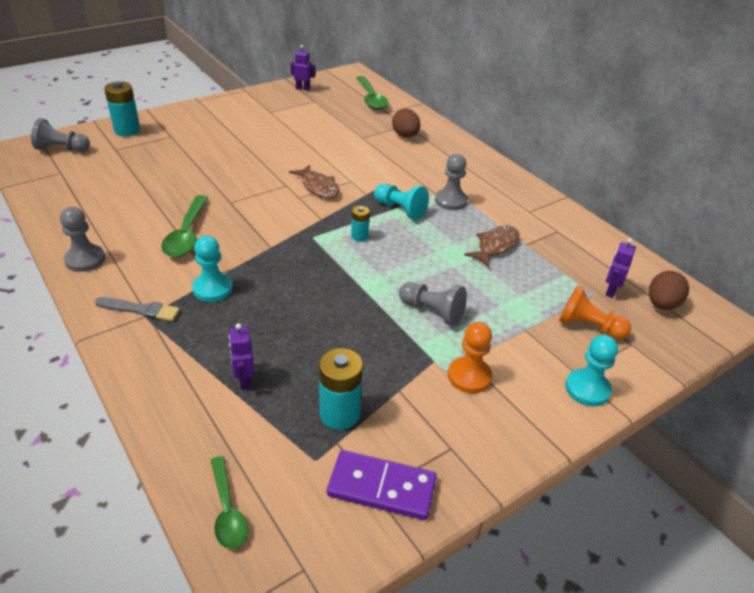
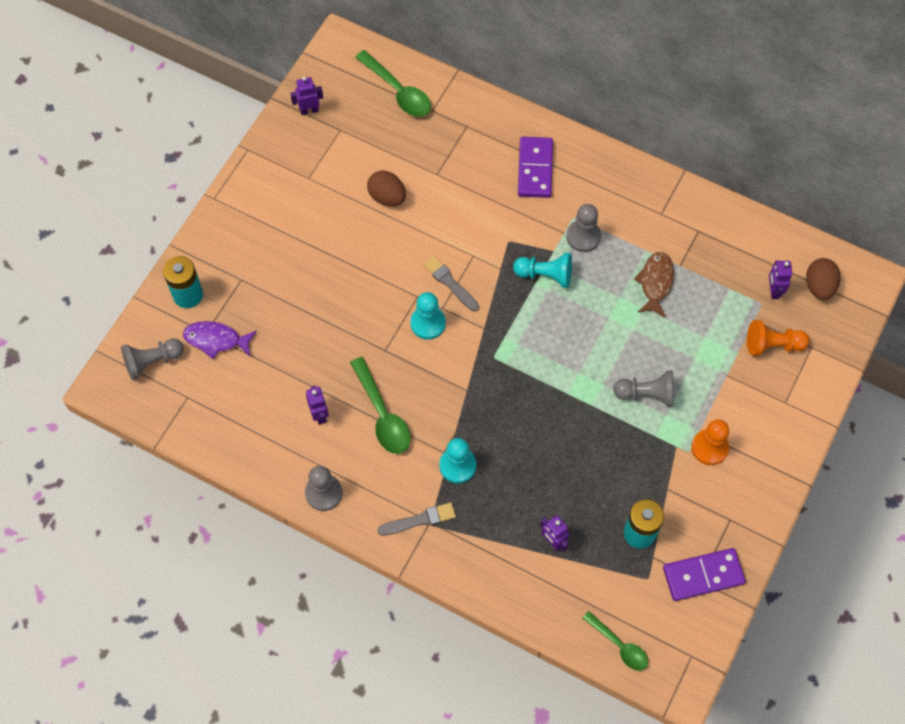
camera: 25 degrees left, 25 degrees up
(117, 155) = (216, 340): none -> purple fish
(139, 216) = (320, 415): none -> purple robot
(318, 187) = (450, 283): brown fish -> grey brush
(359, 236) = (533, 334): turquoise battery -> none
(405, 136) = (478, 147): brown egg -> brown egg (387, 197)
(440, 158) = (535, 169): none -> purple domino
(587, 389) = (797, 413): turquoise pawn -> turquoise pawn (428, 323)

